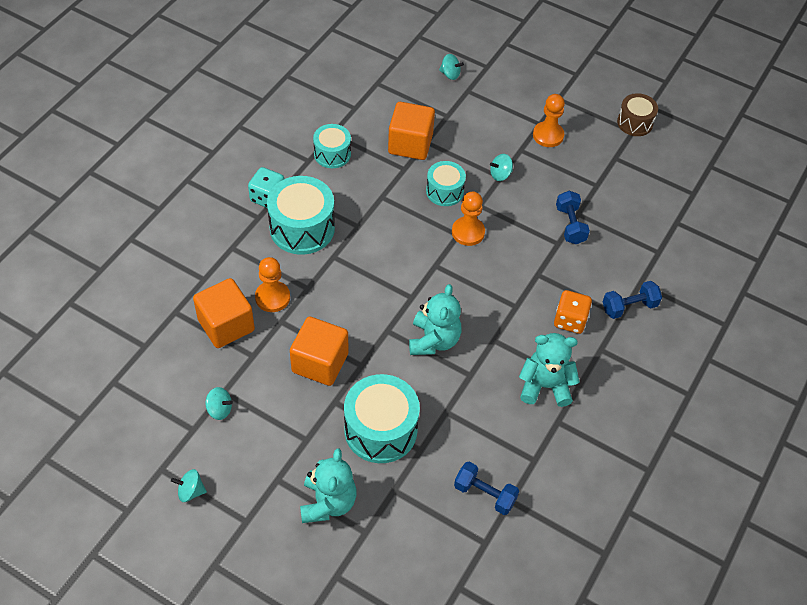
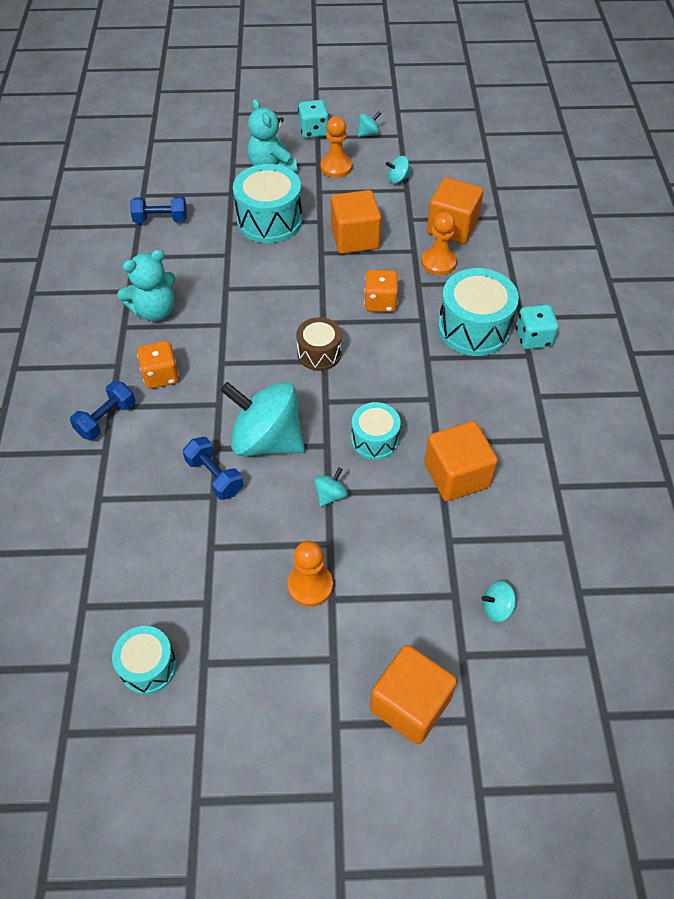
camera: 150 degrees right, 0 degrees up
(243, 532) = (313, 131): none -> turquoise dice
(332, 154) = (522, 416): turquoise drum -> turquoise drum (148, 666)
(352, 288) = (380, 302): none -> orange dice
(434, 340) = (276, 298): turquoise teddy bear -> none
(468, 232) = (317, 408): orange pawn -> orange pawn (336, 167)
(519, 230) = (267, 440): none -> turquoise spinning top
(532, 62) = (410, 704): none -> orange cube
(635, 123) = (207, 680): brown drum -> brown drum (319, 353)

